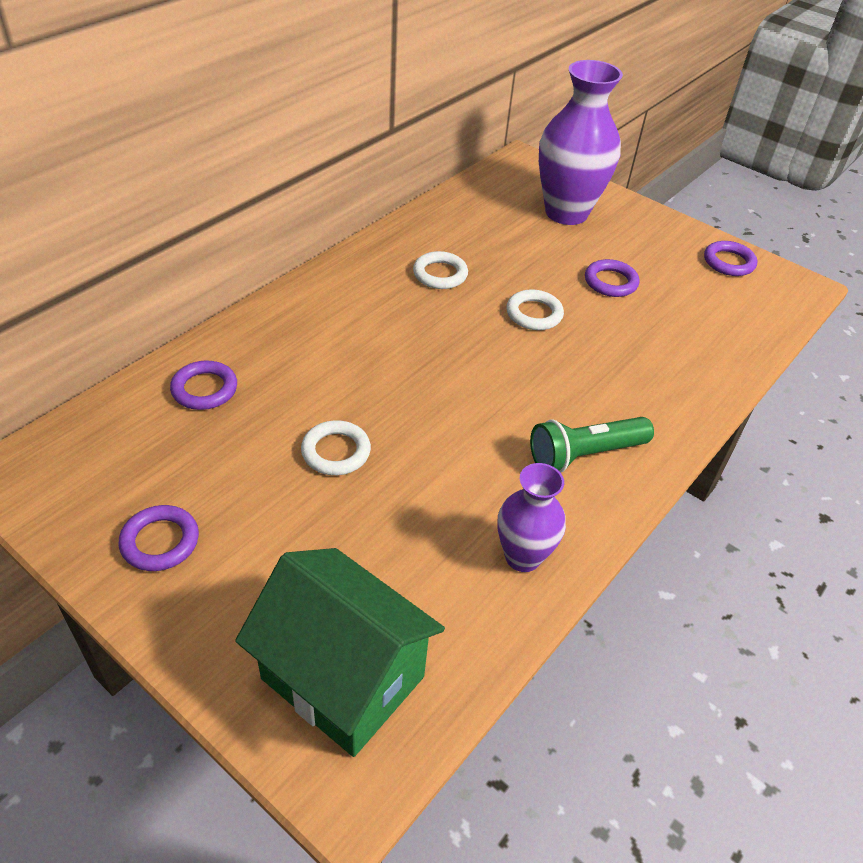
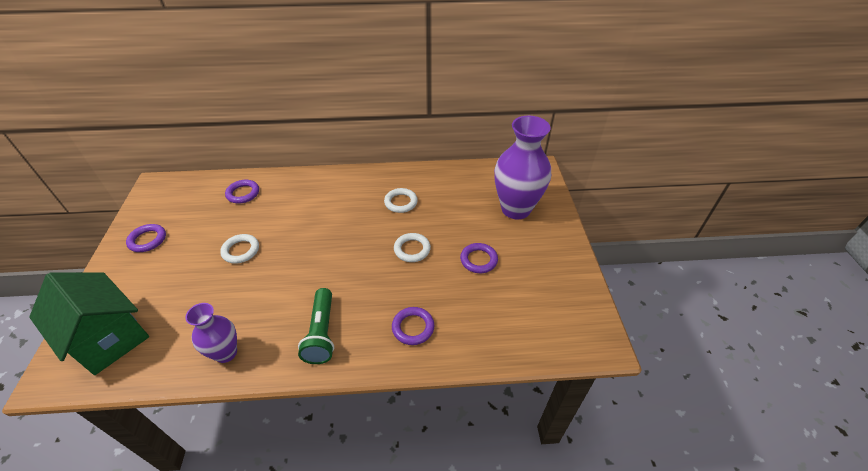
camera: 50 degrees right, 0 degrees up
(342, 678) = (108, 338): green house -> green house turned 45 degrees counterclockwise
(585, 455) = (322, 333): green flashlight -> green flashlight turned 120 degrees counterclockwise
(728, 262) = (572, 296): purple ring -> purple ring (413, 327)

